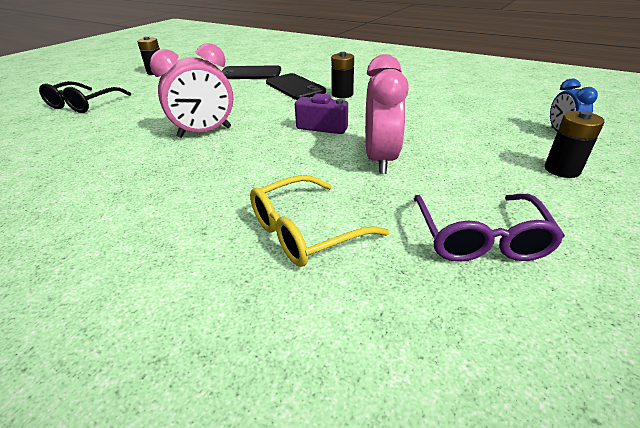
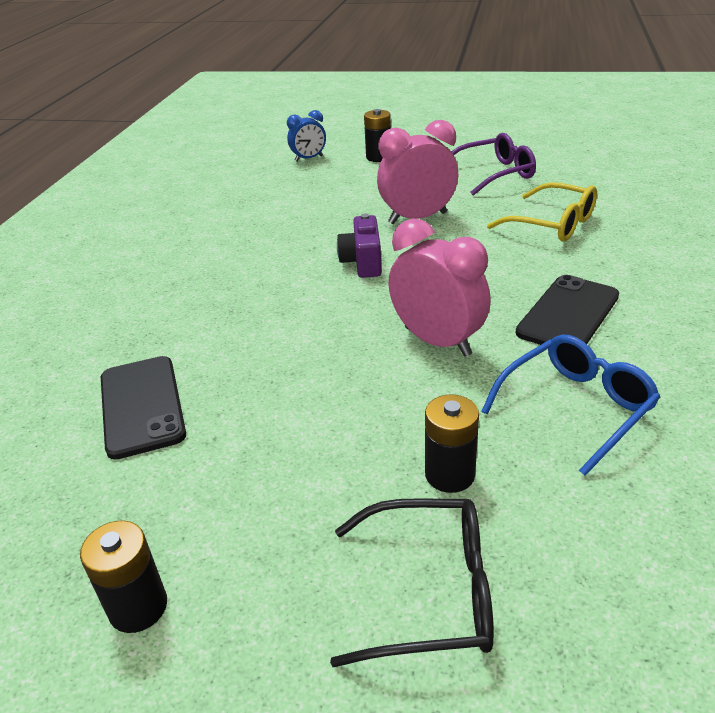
camera: 110 degrees left, 0 degrees up
(94, 155) = (576, 407): none -> blue glasses
(295, 87) = (219, 324): black phone -> black phone (568, 314)
(342, 94) = (241, 275): black battery -> black battery (449, 474)

